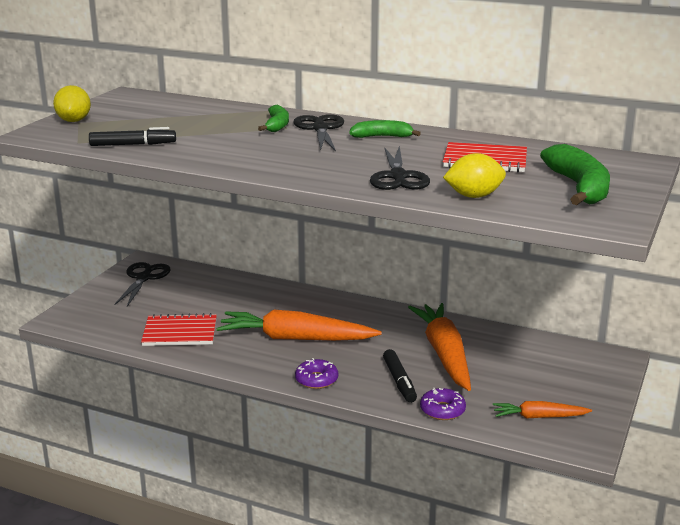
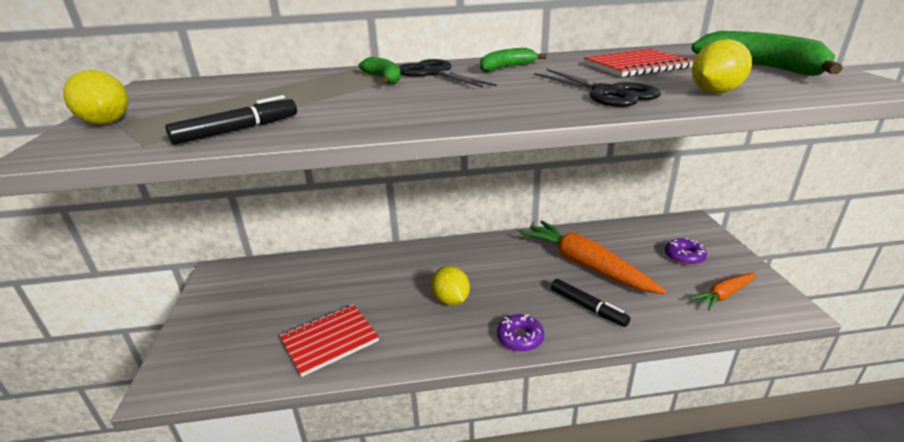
camera: 30 degrees left, 5 degrees up
(144, 278) = (233, 290): black scissors -> none
(295, 338) = (451, 300): orange carrot -> yellow lemon
(442, 410) = (655, 322): purple donut -> purple donut (684, 256)

